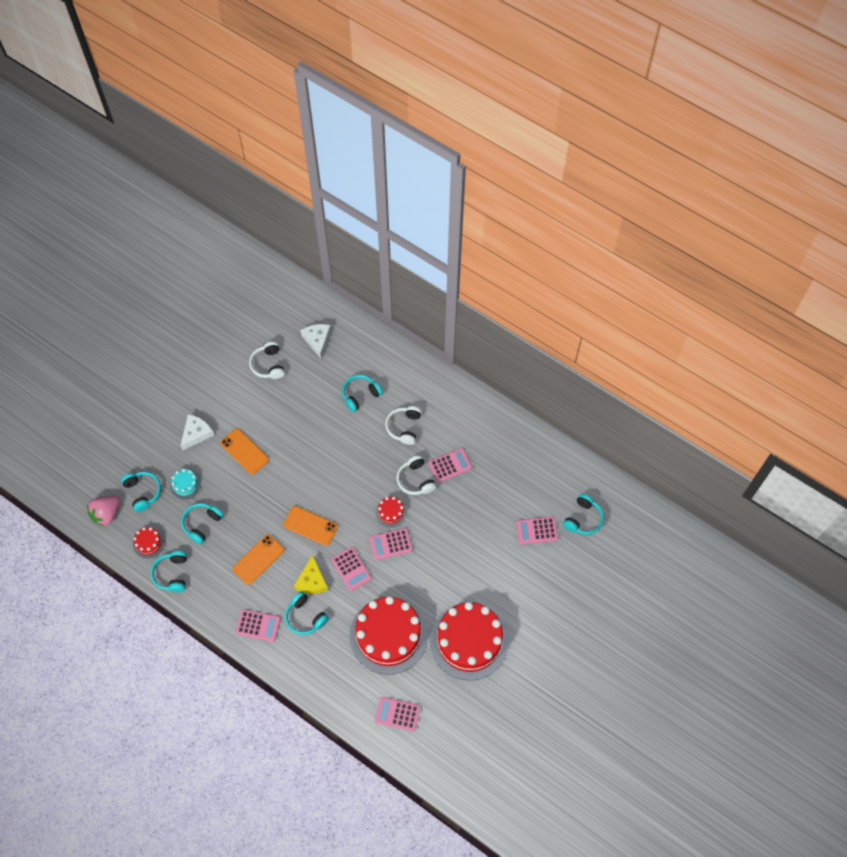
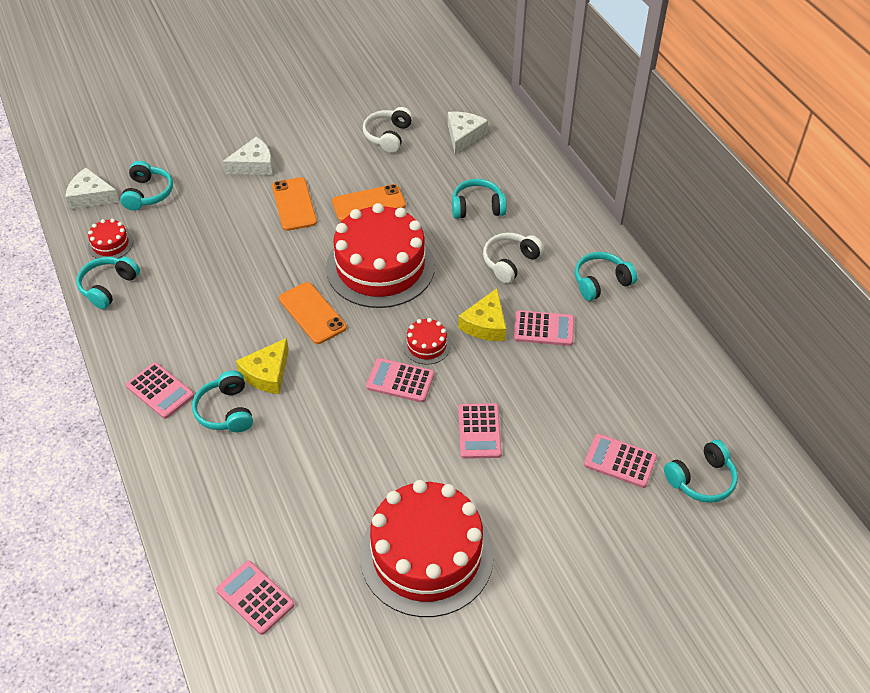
camera: 30 degrees right, 15 degrees down
(107, 514) = (91, 196): pink strawberry -> white cheese
(185, 484) = (200, 207): turquoise cake -> none
(202, 524) = (185, 253): turquoise headphones -> turquoise headphones (601, 282)
(258, 559) = (220, 319): orange phone -> orange phone (368, 203)
(351, 569) = (327, 385): pink calculator -> pink calculator (479, 431)
(388, 635) = (318, 488): red cake -> red cake (380, 267)
(415, 480) = (485, 324): white headphones -> yellow cheese

